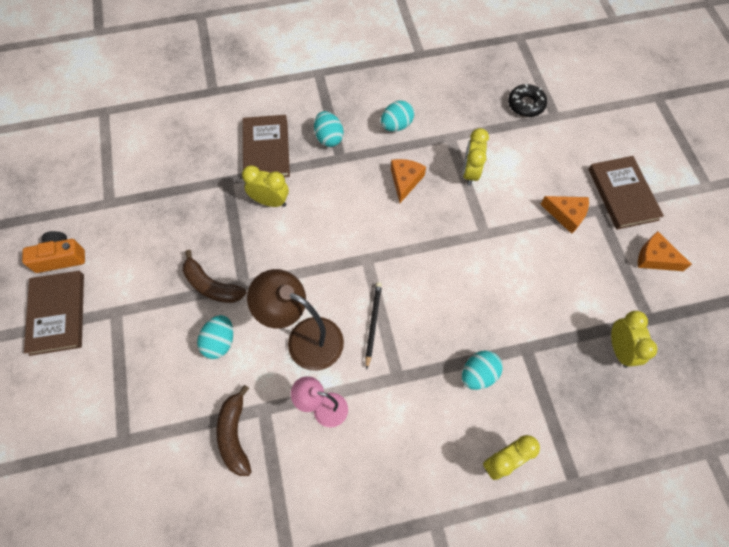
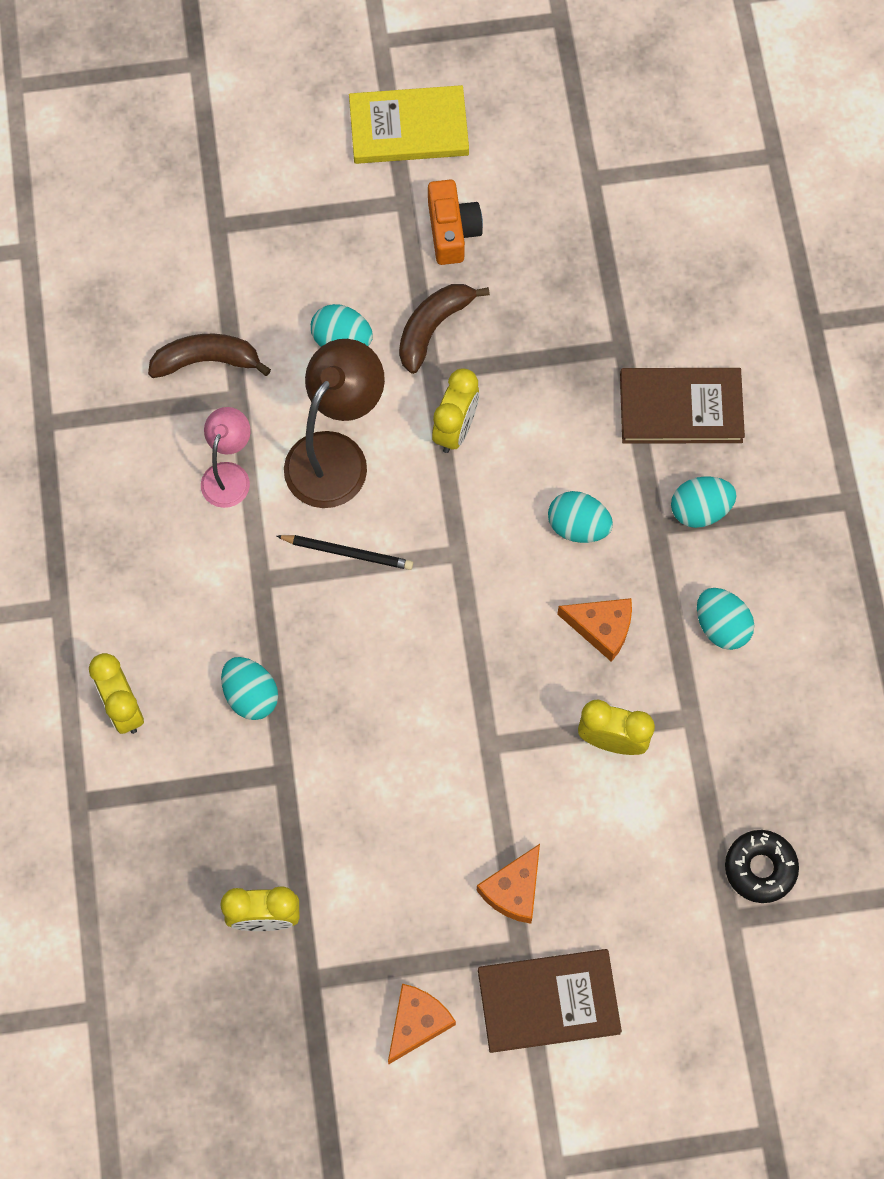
camera: 95 degrees right, 5 degrees up
(57, 313) = (408, 128): brown book -> yellow book
(60, 257) = (499, 122): orange camera -> orange camera (452, 231)
(270, 201) = (576, 412): yellow clock -> yellow clock (455, 429)
(344, 196) = (578, 526): none -> turquoise egg

